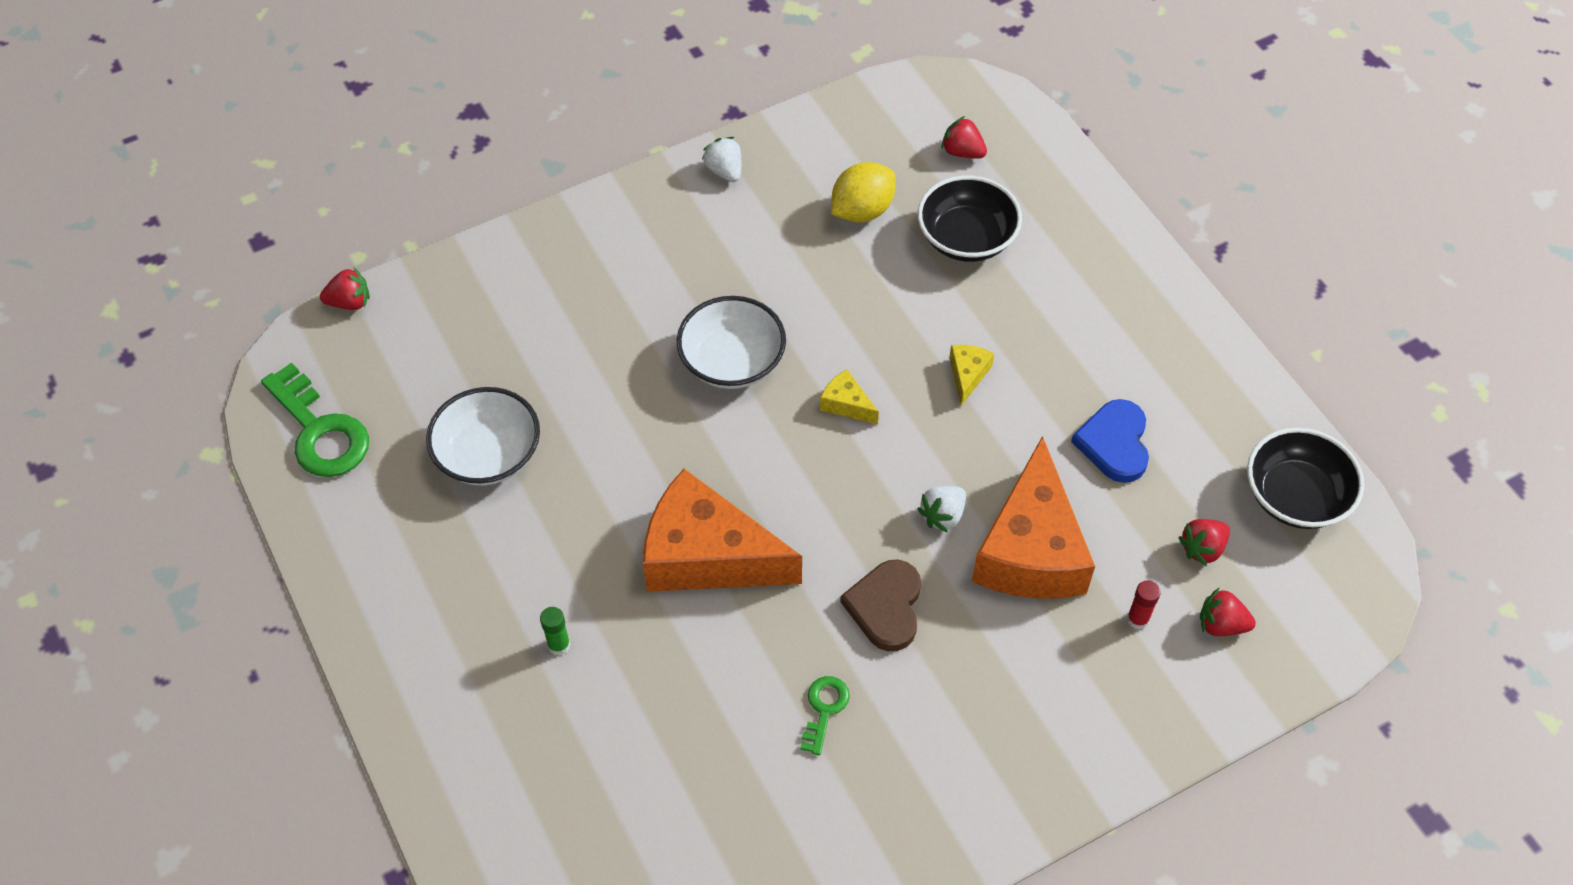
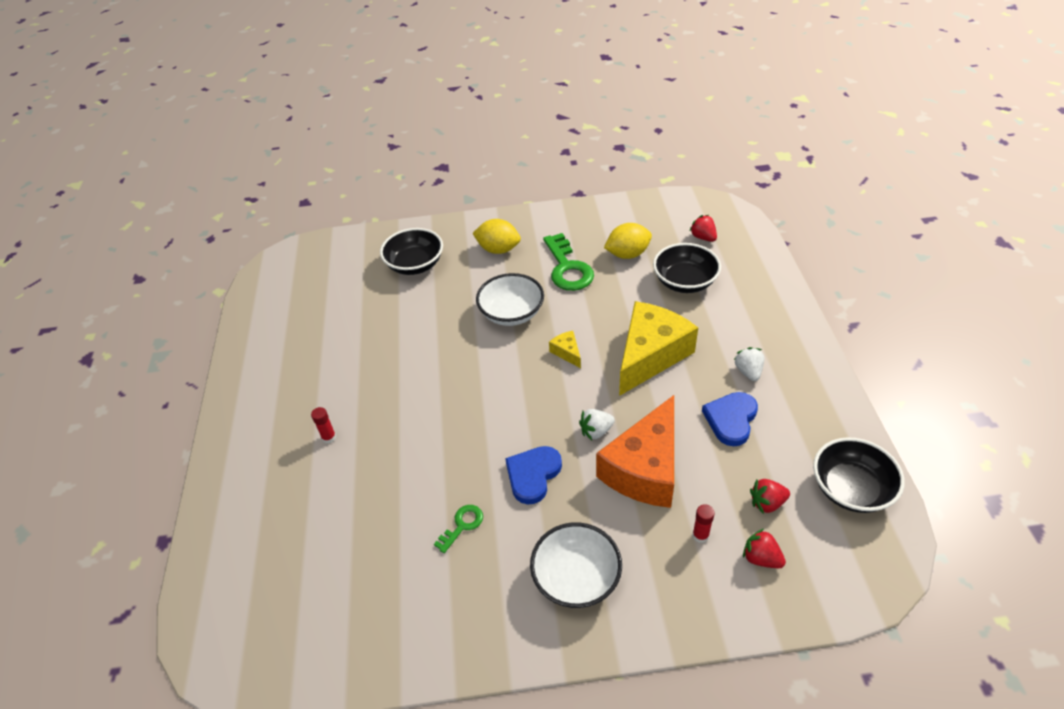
camera: 25 degrees right, 10 degrees down
(320, 431) = (275, 293): green key -> green key (567, 268)
(350, 302) = (328, 237): red strawberry -> none
(489, 455) = (352, 327): white bowl -> white bowl (576, 578)
(531, 316) = (415, 265): none -> black bowl
(559, 645) = (329, 437): green glue stick -> red glue stick
(655, 252) = (498, 249): none -> yellow lemon
(707, 555) = (440, 413): orange cheese -> none
(724, 171) = (558, 219): white strawberry -> white strawberry (748, 372)
(886, 607) = (533, 475): brown heart -> blue heart
(968, 375) = (650, 355): yellow cheese -> yellow cheese, size x2.43

